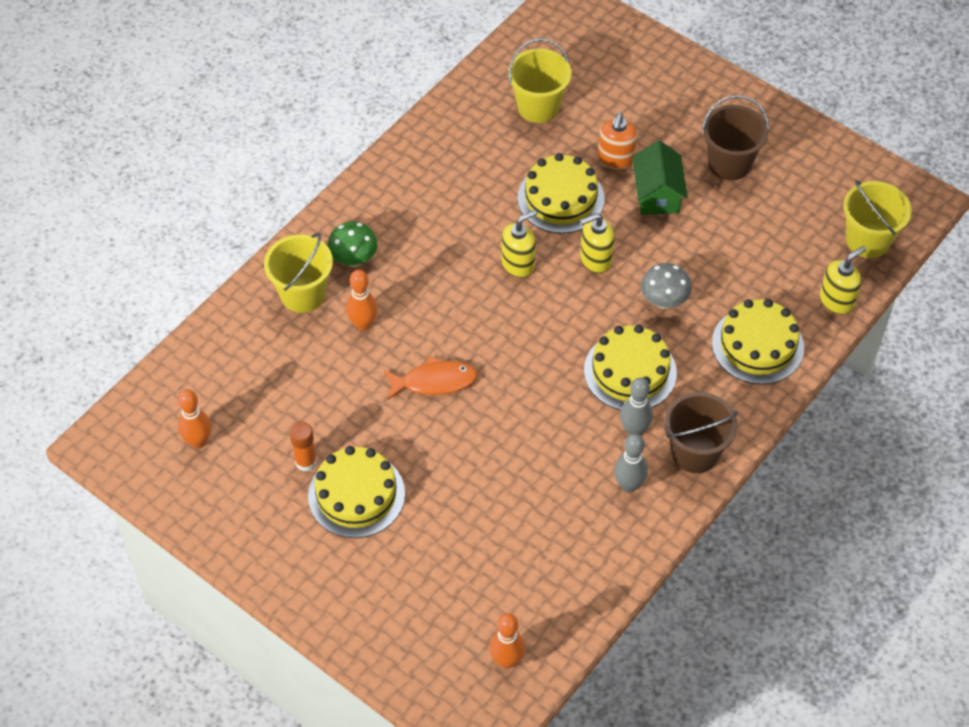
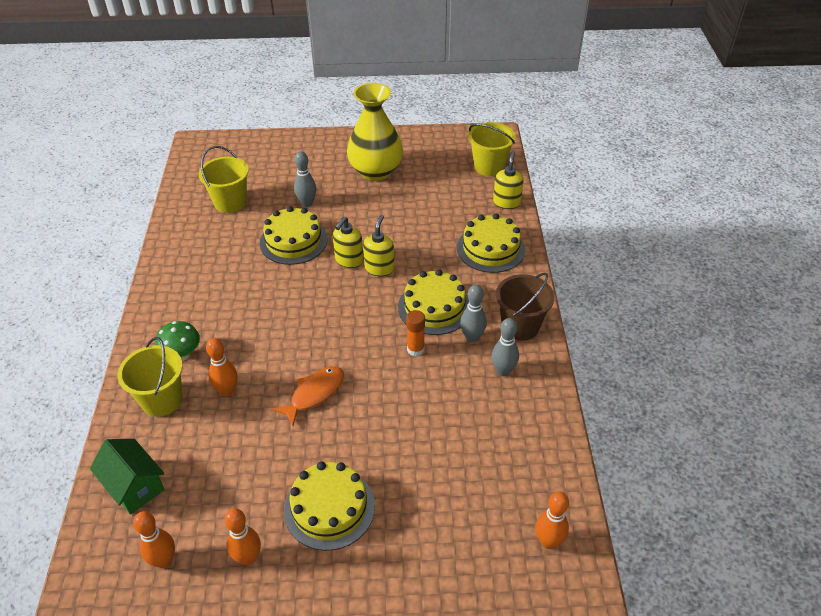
camera: 40 degrees left, 10 degrees down
(260, 487) = (248, 557): none -> orange bowling pin
(306, 462) = (268, 512): orange glue stick -> orange glue stick (415, 349)
(518, 264) = (302, 291): yellow soap dispenser -> yellow soap dispenser (379, 268)
(616, 159) = (307, 203): orange soap dispenser -> grey bowling pin
(657, 195) = (351, 207): green house -> green house (134, 486)
(664, 301) = (413, 258): grey mushroom -> none
(729, 163) = (376, 171): brown bucket -> yellow vase

